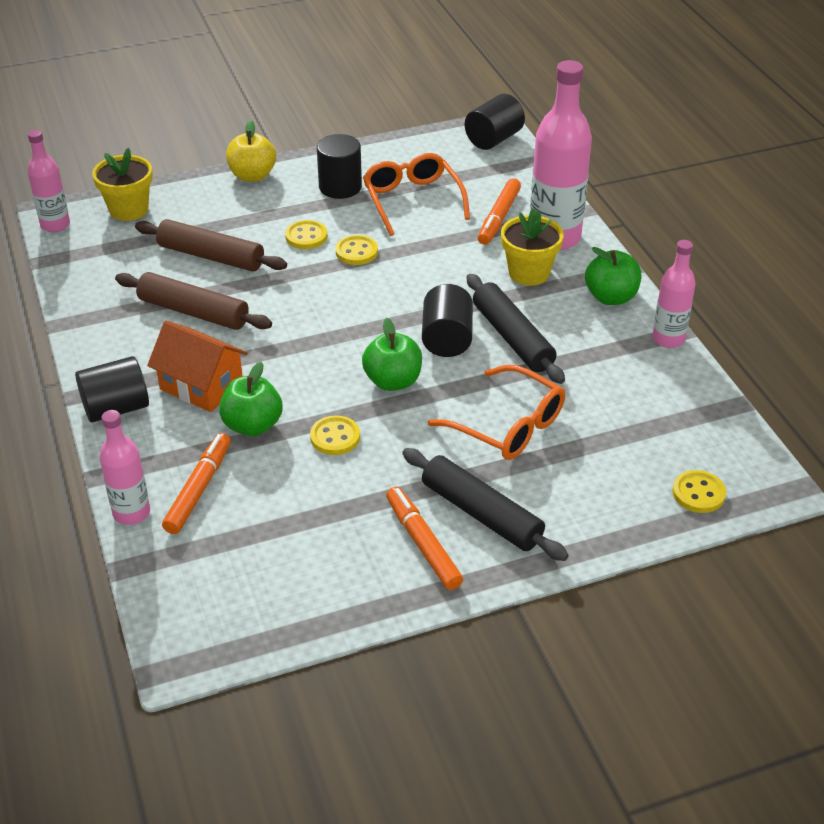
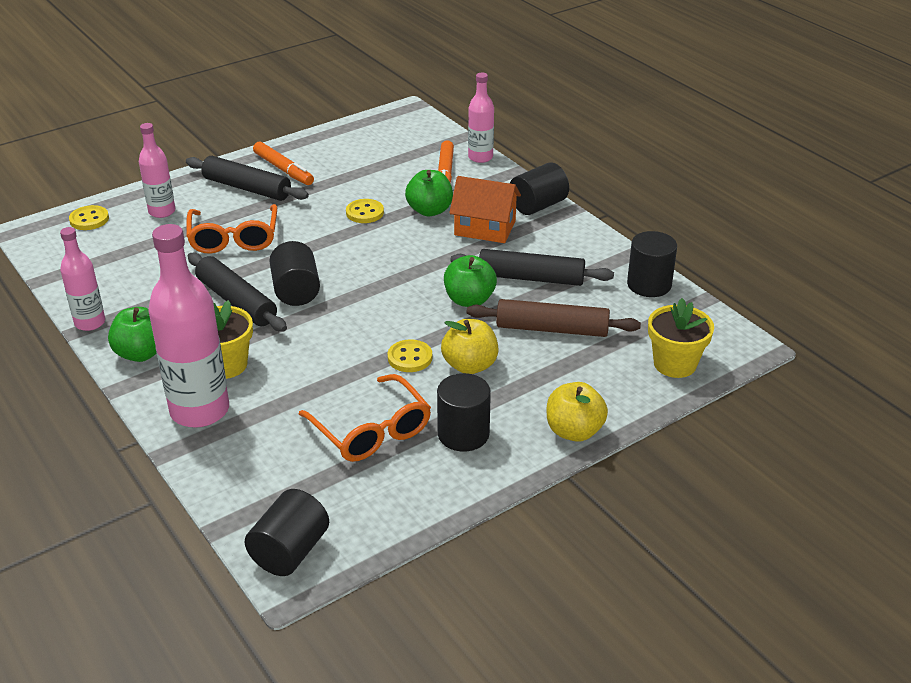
camera: 165 degrees right, 5 degrees down
(55, 225) = (731, 334): pink bottle -> pink bottle (162, 212)
(81, 284) = (649, 284): none -> black cylinder
(193, 312) = (531, 278): brown rolling pin -> black rolling pin
(306, 236) = (470, 365): yellow button -> yellow apple
(393, 381) = (333, 253): green apple -> green apple (469, 300)
(499, 218) = (265, 425): orange marker -> none
(508, 425) = (234, 238): orange glasses -> orange glasses turned 120 degrees counterclockwise

